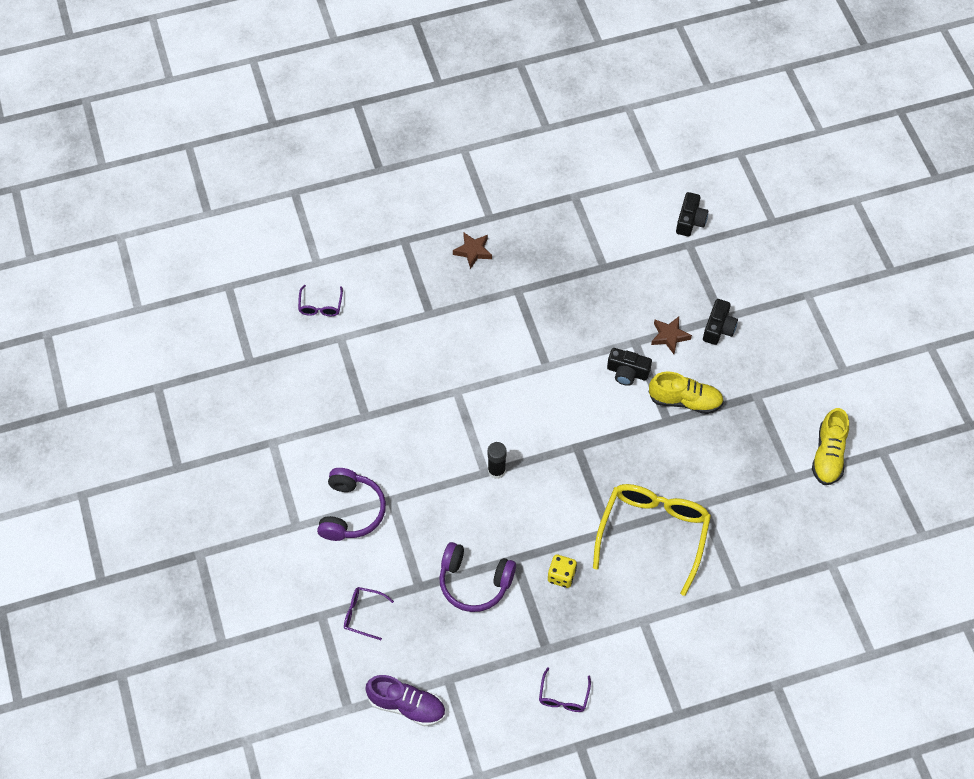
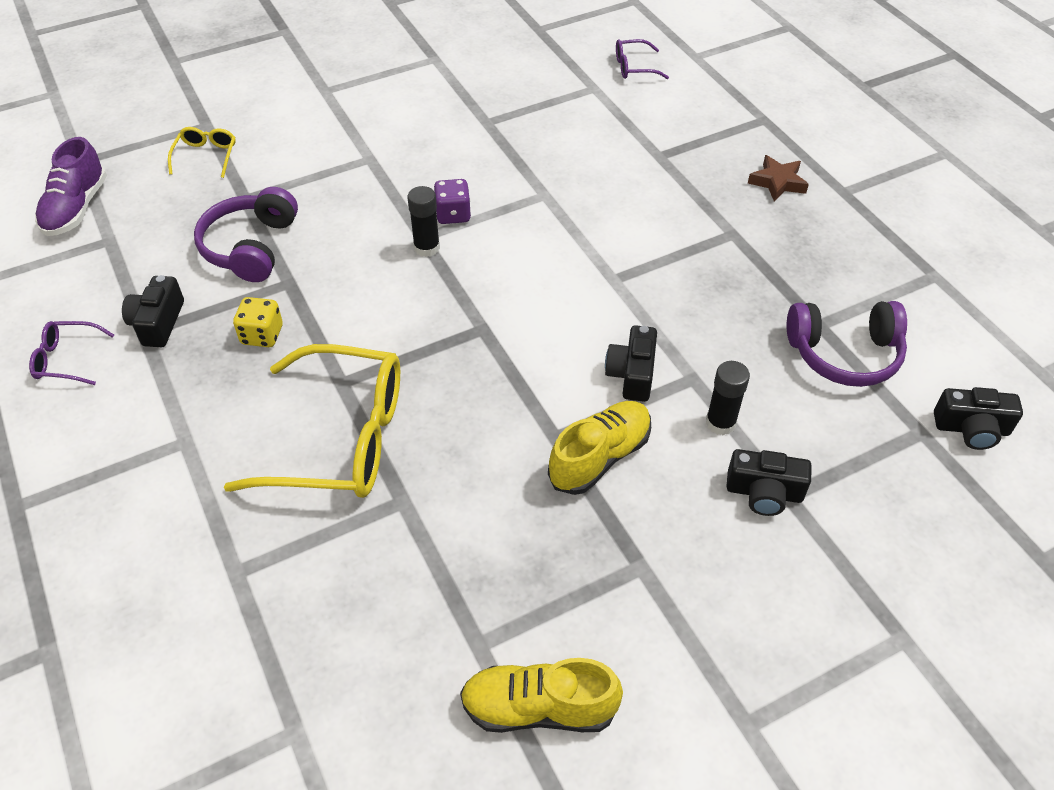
camera: 80 degrees right, 10 degrees down
(351, 511) = (348, 128): purple headphones -> purple headphones (844, 354)
(363, 614) = (206, 156): purple glasses -> yellow glasses
(466, 450) = (453, 214): none -> purple dice
(539, 641) = (158, 323): none -> black camera
(669, 336) = (720, 423): brown star -> black glue stick
(685, 401) = (600, 457): yellow shoe -> yellow shoe turned 135 degrees counterclockwise

